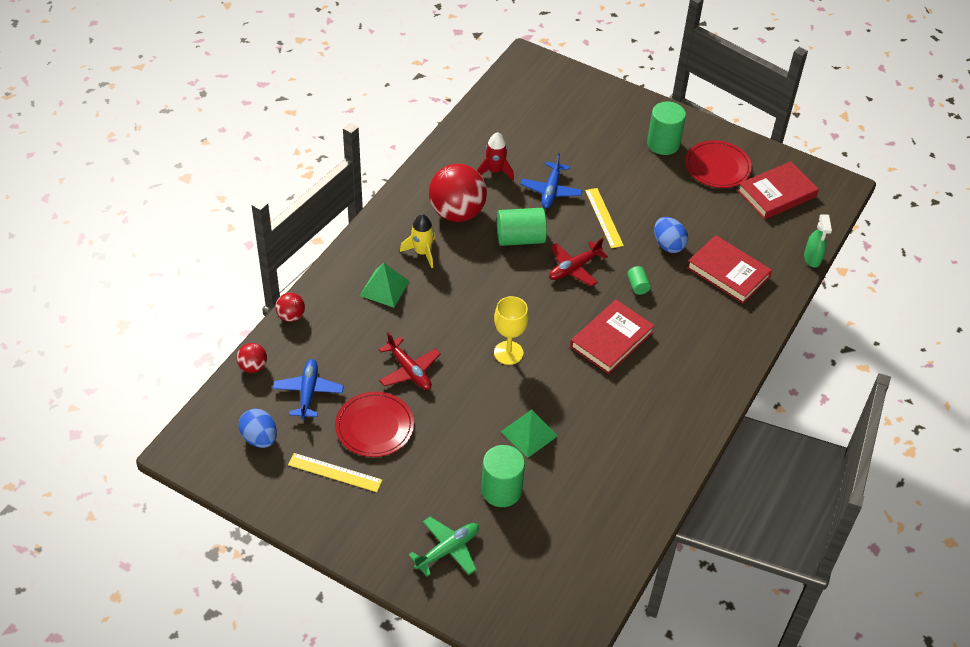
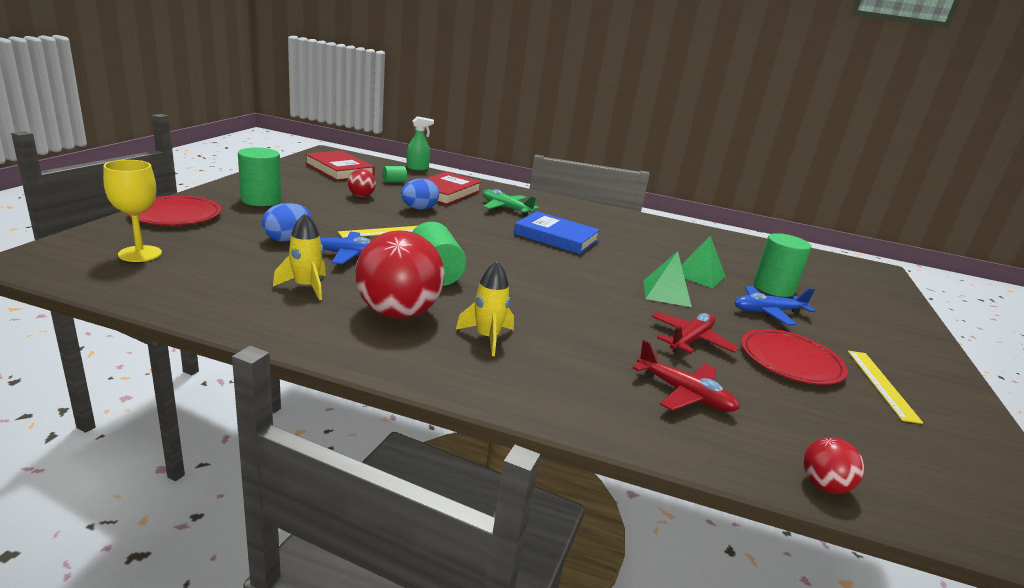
camera: 105 degrees left, 25 degrees down
(259, 438) = (922, 457): blue egg -> blue egg (287, 239)
(291, 316) = (690, 454): red ball -> red ball (361, 196)
(308, 392) = (803, 418): blue plane -> blue plane (767, 312)
(384, 288) = (572, 365): green pyramid -> green pyramid (666, 293)
(448, 550) = (865, 313): green plane -> green plane (505, 208)
(495, 171) = (306, 287): red rocket -> yellow rocket
(508, 353) = (612, 283): yellow goblet -> yellow goblet (140, 254)
(574, 268) = (470, 248): red plane -> red plane (684, 394)
(611, 340) = (556, 237): red book -> blue book
(637, 286) = (480, 223): green cylinder -> green cylinder (394, 181)
(717, 167) = (301, 184): red plate -> red plate (176, 214)

